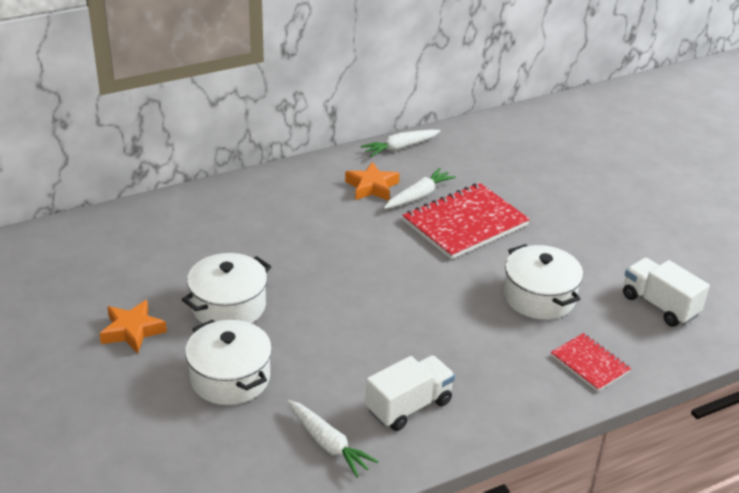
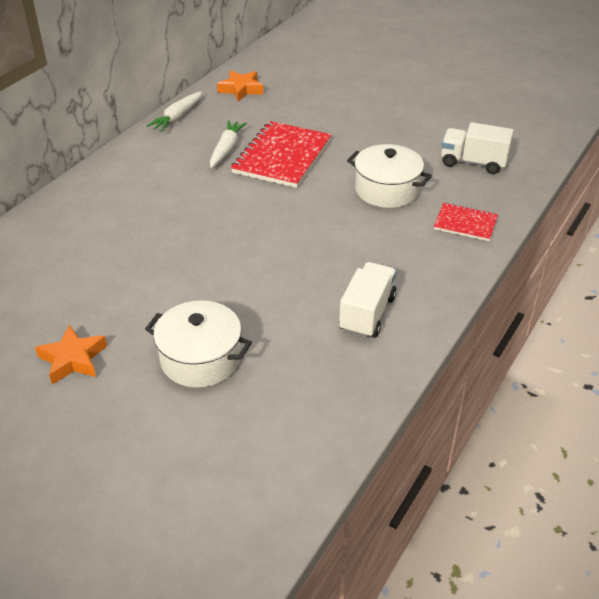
camera: 30 degrees left, 5 degrees up
(228, 306) = (145, 300): white pot -> none
(328, 444) = (332, 373): white carrot -> none
(372, 187) = (182, 156): orange star -> orange star (241, 89)

